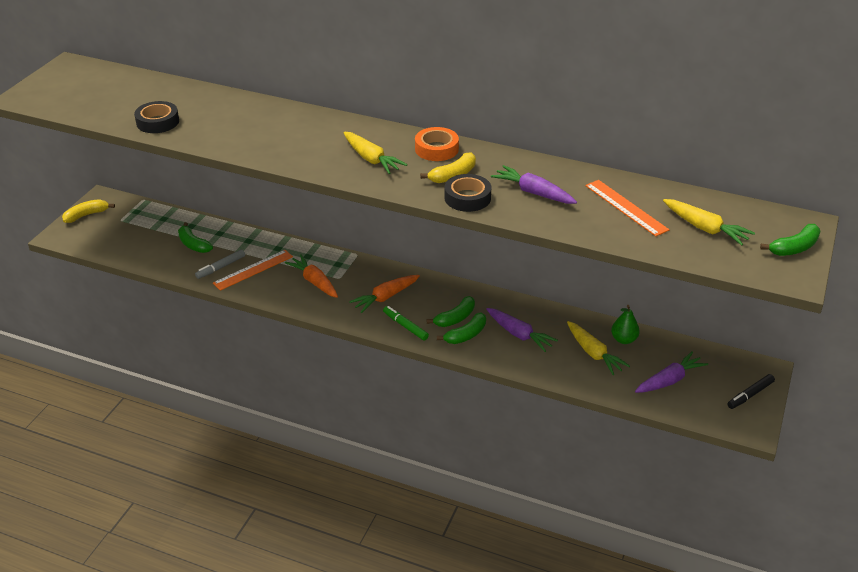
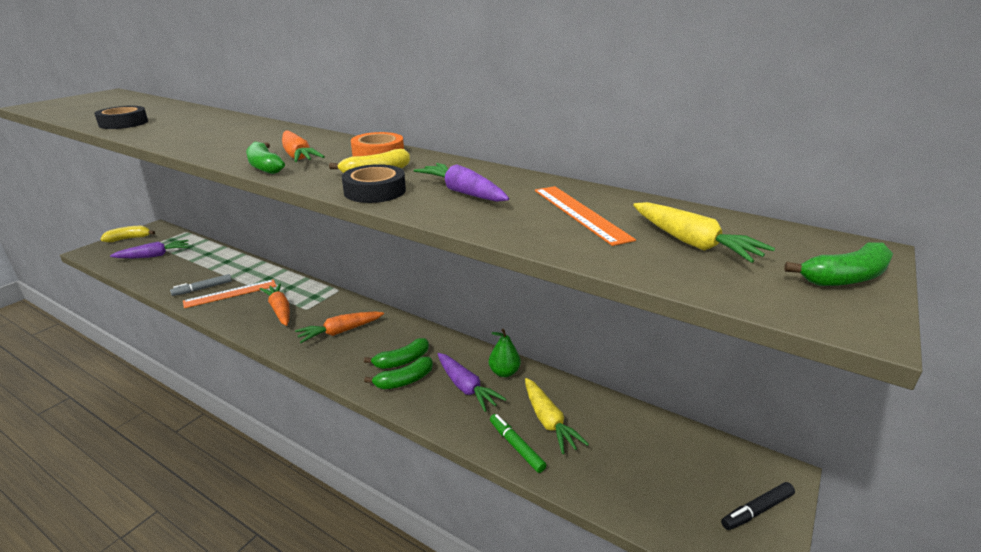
camera: 10 degrees right, 10 degrees down
(193, 244) = (195, 268): green banana -> green banana (264, 166)
(371, 159) = (298, 156): yellow carrot -> orange carrot
(405, 326) = (342, 363): green marker -> green marker (516, 446)
(623, 339) = (591, 409): green pear -> green pear (504, 372)
(669, 380) = (641, 471): purple carrot -> purple carrot (154, 255)

